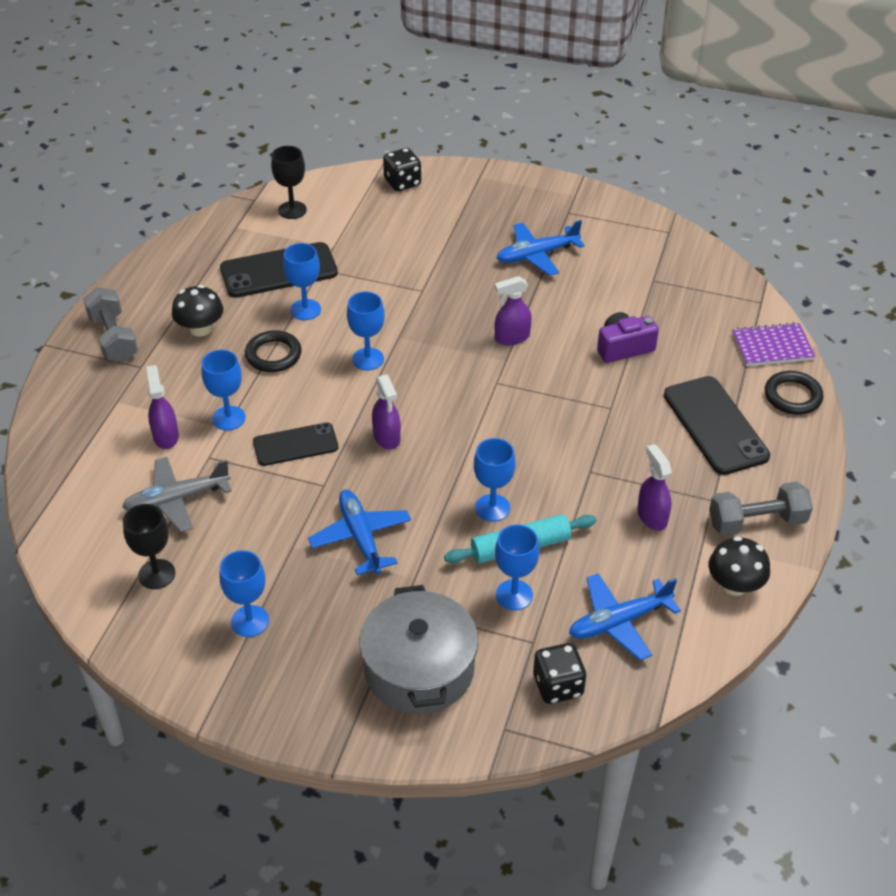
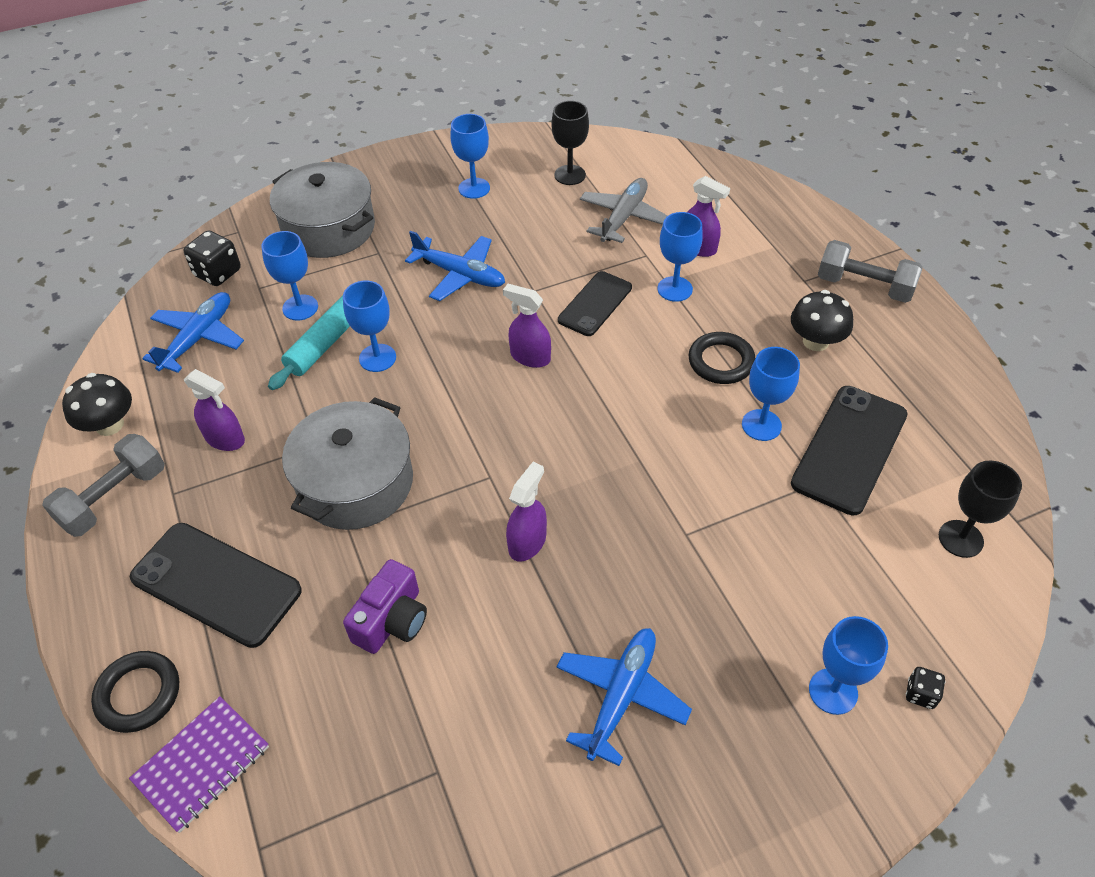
camera: 140 degrees right, 5 degrees up
(368, 359) = (636, 415): blue goblet -> blue goblet (833, 691)
(402, 182) = (920, 694): black dice -> black dice, size x0.56
(583, 430) = (356, 483): none -> grey pot

